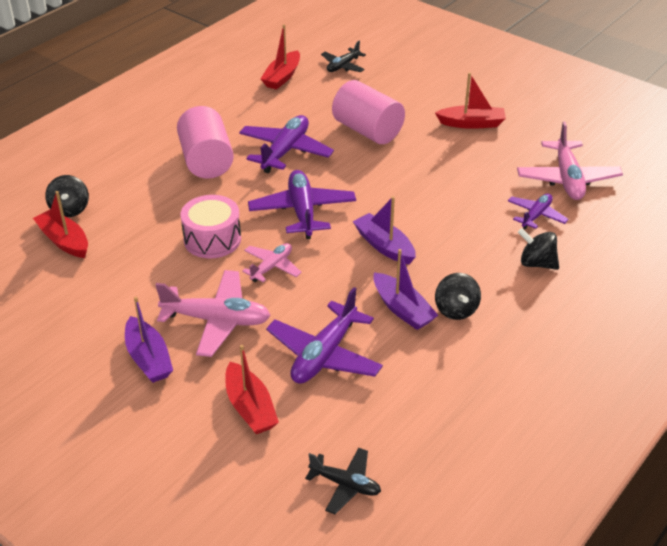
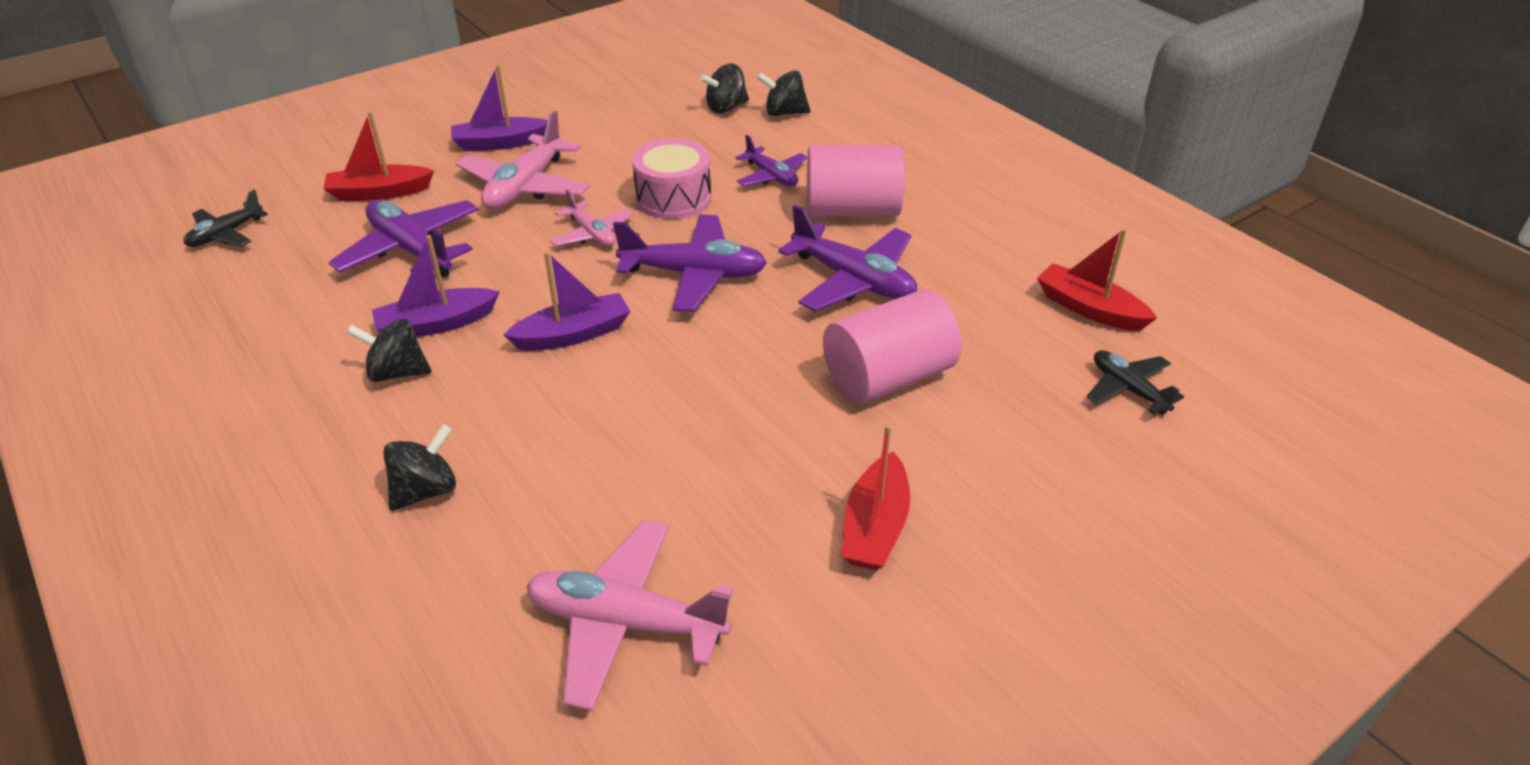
camera: 105 degrees right, 0 degrees up
(64, 241) = (726, 108): red boat -> black spinning top
(536, 216) = (542, 531): purple plane -> purple plane (771, 176)

